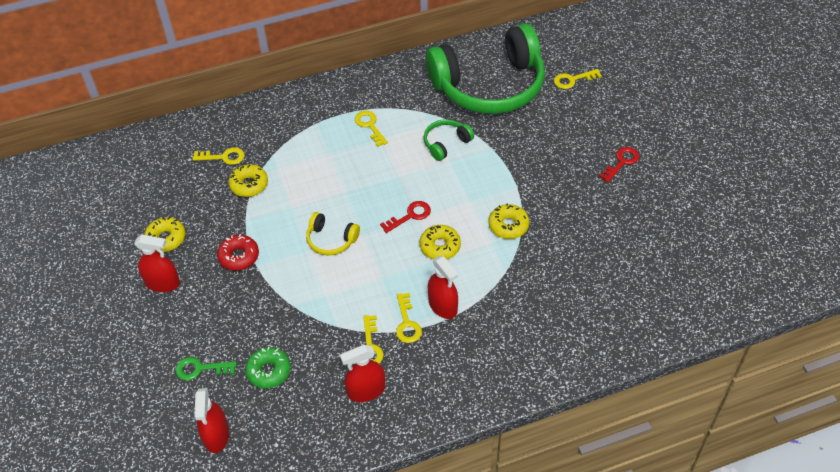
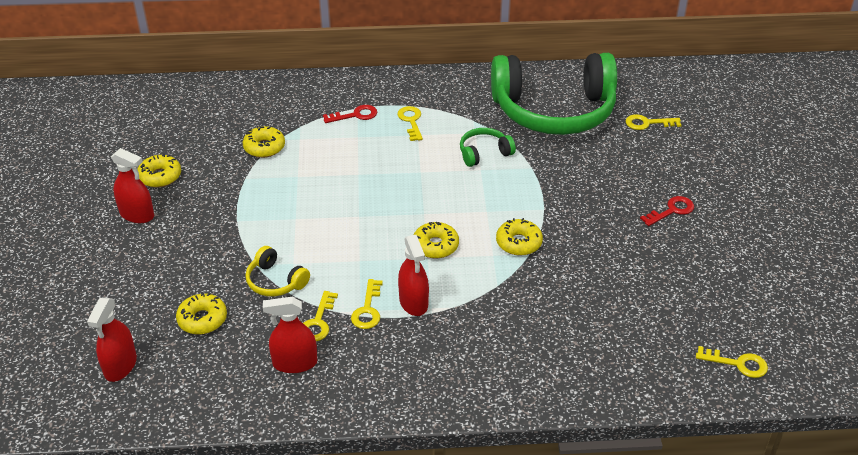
camera: 15 degrees right, 10 degrees down
(201, 369) = (135, 300): green key -> none
(223, 157) = (250, 118): yellow key -> yellow key (737, 363)
(239, 256) = (223, 208): red donut -> none
(269, 371) = (202, 319): green donut -> yellow donut
(331, 240) = (323, 214): yellow headphones -> yellow headphones (275, 281)
(410, 216) = (416, 210): red key -> red key (355, 115)

